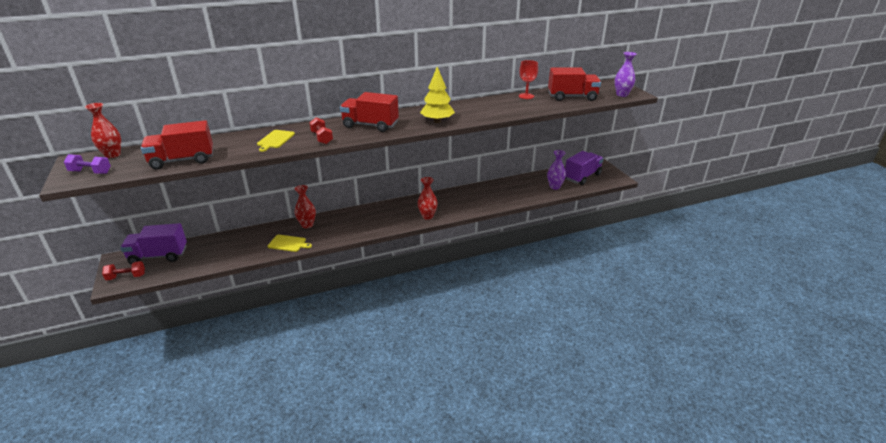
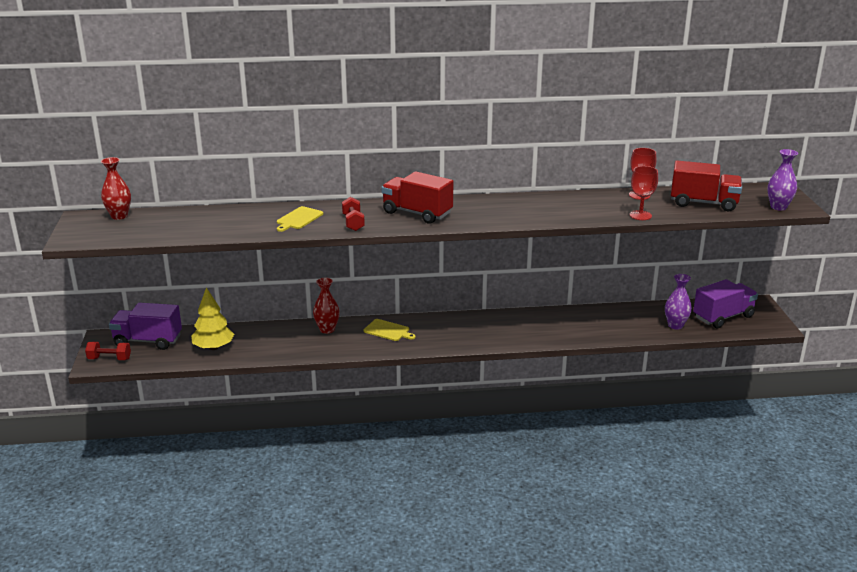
camera: 15 degrees right, 5 degrees down
(90, 172) = (94, 233): purple dumbbell -> none
(182, 160) = (191, 231): red truck -> none
(288, 243) = (298, 348): yellow cutting board -> yellow cutting board (388, 331)
(427, 216) = (483, 340): red vase -> none
(437, 121) = (503, 217): yellow tree -> yellow tree (213, 347)
(534, 109) = (640, 215): none -> red goblet

